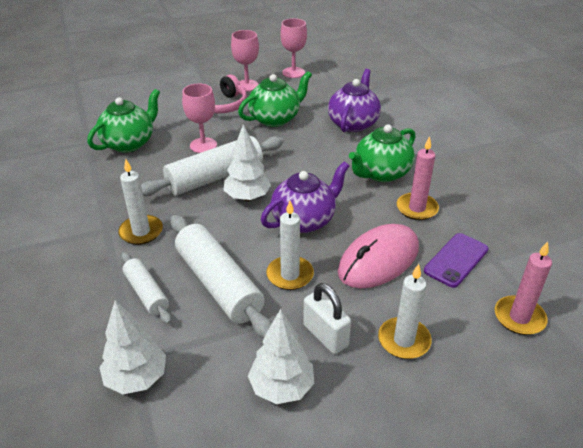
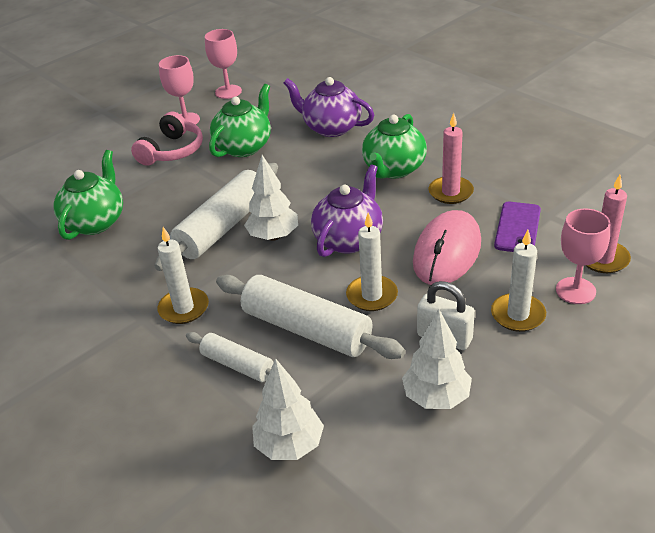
camera: 20 degrees left, 0 degrees up
(203, 145) = (184, 198): pink goblet -> pink goblet (575, 291)
(353, 123) = (331, 128): purple teapot -> purple teapot turned 60 degrees counterclockwise

